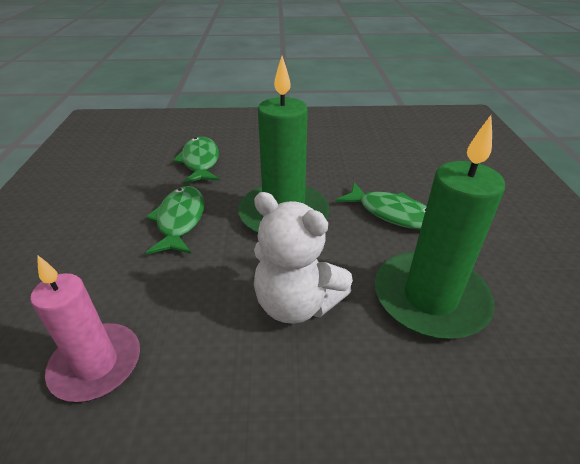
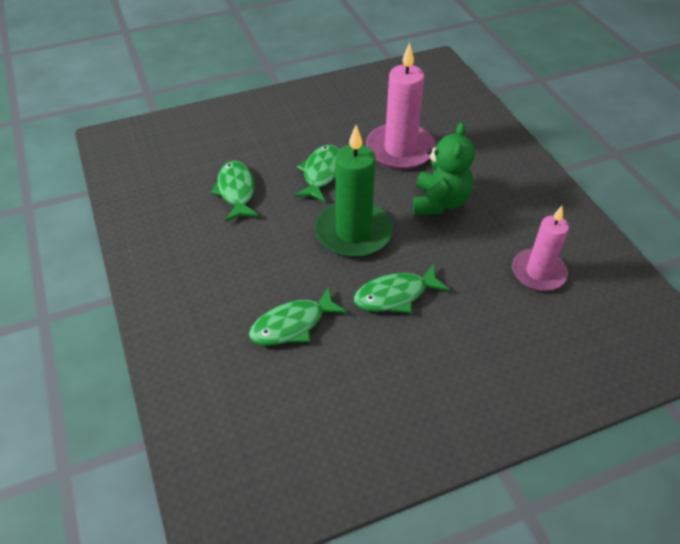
camera: 110 degrees left, 10 degrees up
(296, 304) = (439, 202): white teddy bear -> green teddy bear
(378, 160) = (236, 191): none -> green fish
(430, 298) = (400, 149): green candle -> pink candle

